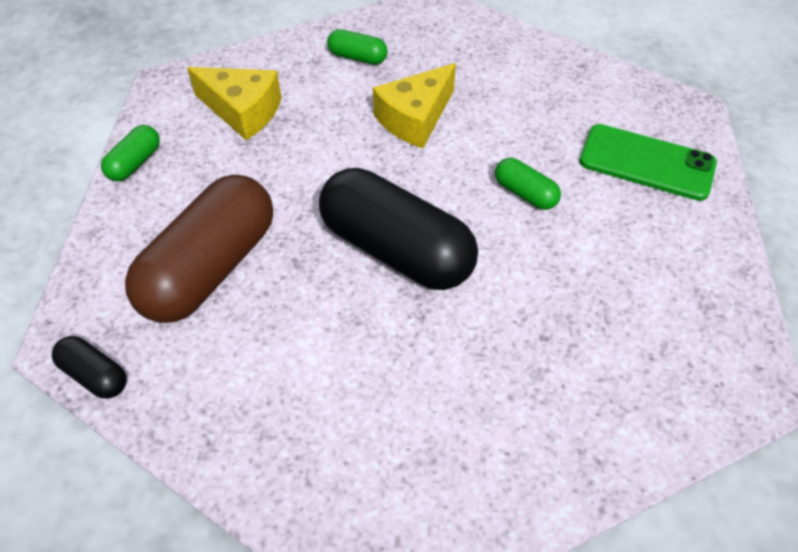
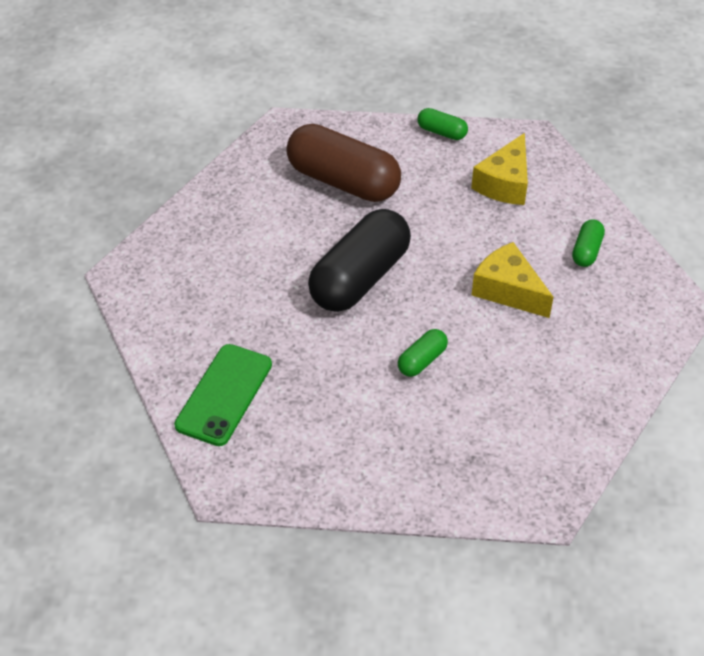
camera: 90 degrees right, 5 degrees down
(95, 375) = (261, 141): black capsule -> none
(646, 162) = (466, 454): green phone -> green phone (224, 395)

